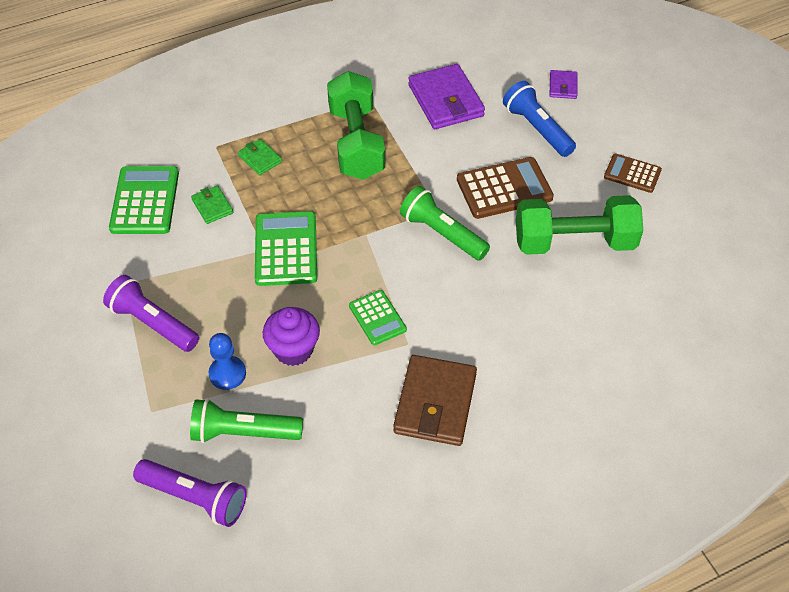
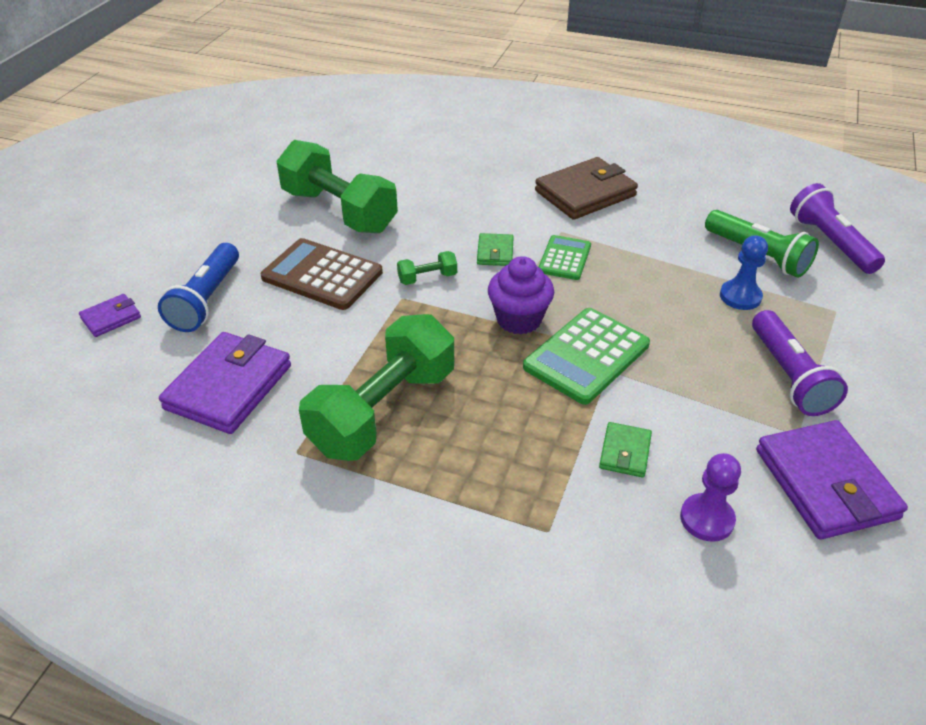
camera: 135 degrees left, 10 degrees down
(93, 261) = (825, 484): none -> purple wallet
(145, 201) = (707, 519): green calculator -> purple pawn
(260, 159) = (511, 471): green wallet -> green wallet (495, 252)
(293, 350) = (662, 279): purple cupcake -> purple cupcake (519, 319)
(442, 234) = (427, 278): green flashlight -> green dumbbell
(632, 173) = (212, 221): brown calculator -> none

